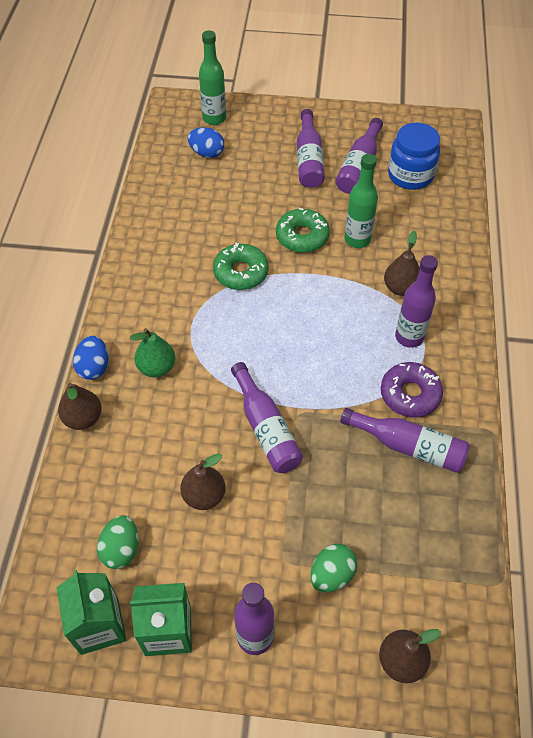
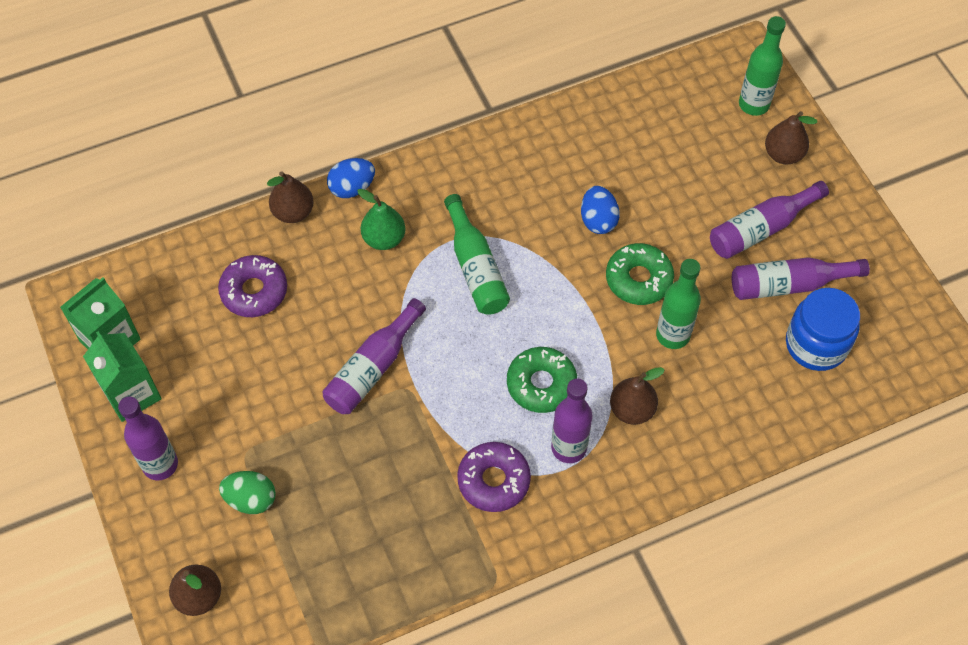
camera: 60 degrees right, 5 degrees up
(121, 549) = (184, 317): green egg -> none
(136, 482) = (254, 291): none -> purple donut
(204, 496) = (271, 353): brown pear -> brown pear (783, 154)
(207, 153) = (694, 127): blue egg -> blue egg (598, 220)
(225, 322) = (476, 267): none -> green bottle
(241, 272) = (548, 247): green donut -> green donut (541, 384)
(408, 446) = (429, 506): purple bottle -> none

